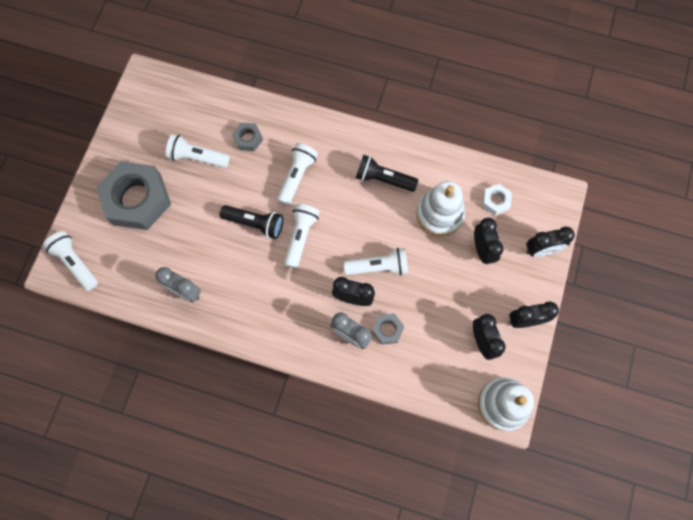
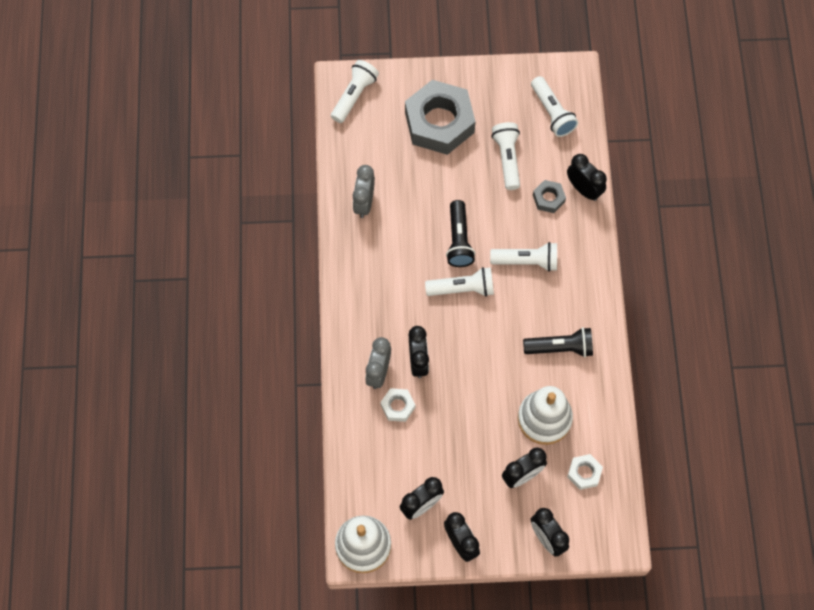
camera: 70 degrees right, 5 degrees down
(252, 109) = (583, 189): none -> black clock
(378, 266) = (461, 376): white flashlight -> white flashlight (552, 113)
(383, 179) = (560, 348): black flashlight -> black flashlight turned 90 degrees clockwise
(387, 329) = (397, 406): grey nut -> white nut

